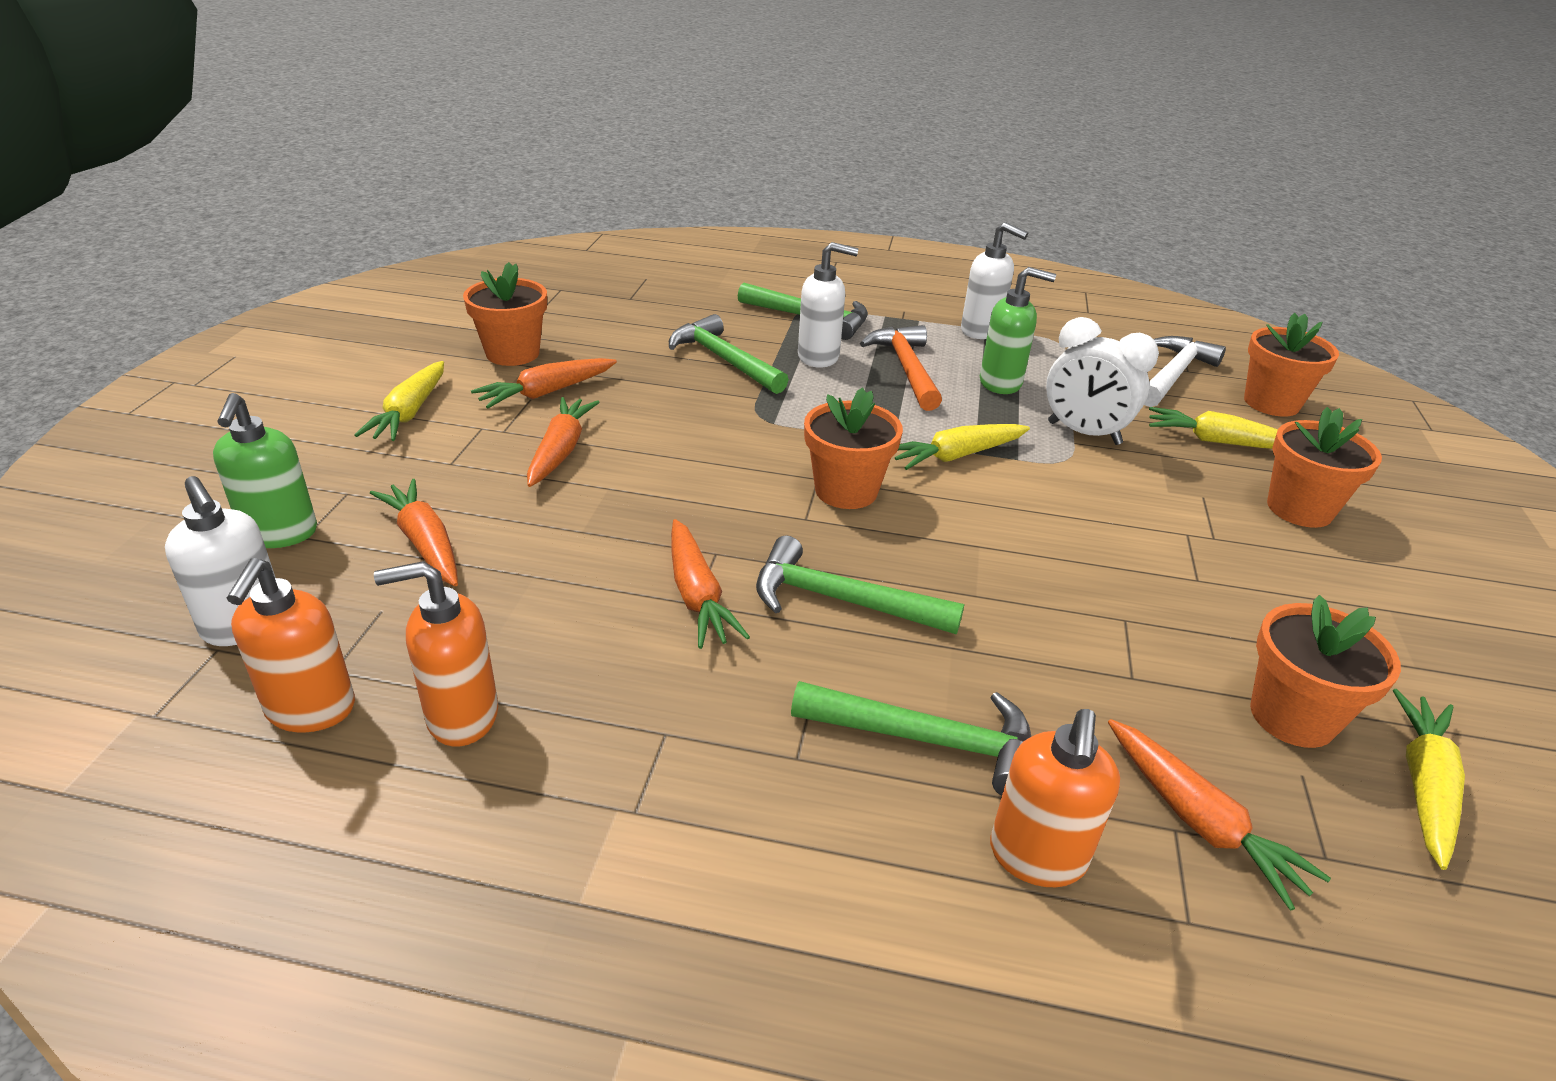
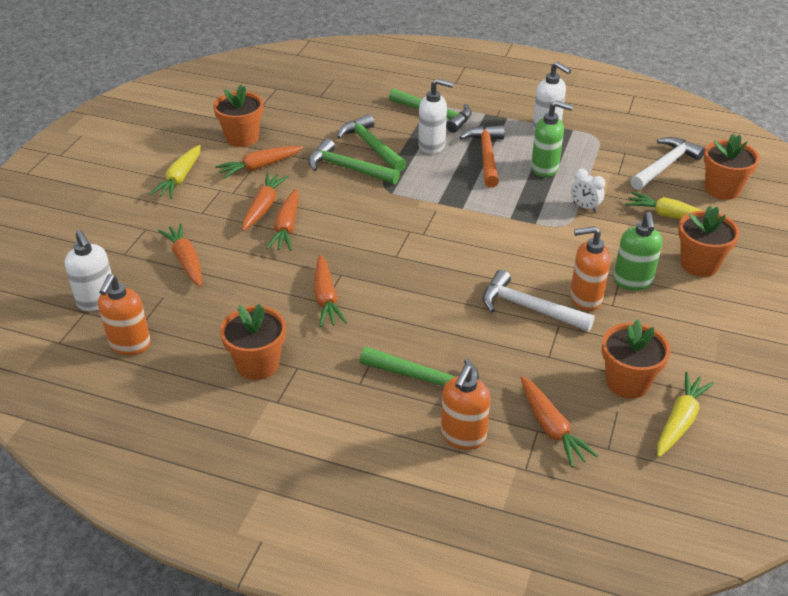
camera: 10 degrees right, 5 degrees up
(280, 534) = (111, 252): green soap dispenser -> green soap dispenser (632, 282)
(461, 717) = (200, 353): orange soap dispenser -> orange soap dispenser (585, 298)
(605, 480) = (286, 227): none -> orange carrot
(842, 600) = (403, 305): green hammer -> green hammer (348, 168)
(846, 491) = (424, 240): orange flower pot -> orange flower pot (257, 364)
(957, 456) = (498, 219): yellow carrot -> none
(1062, 593) = (529, 308): none -> white hammer
(1084, 433) = (584, 207): white clock -> white clock, size x0.57

